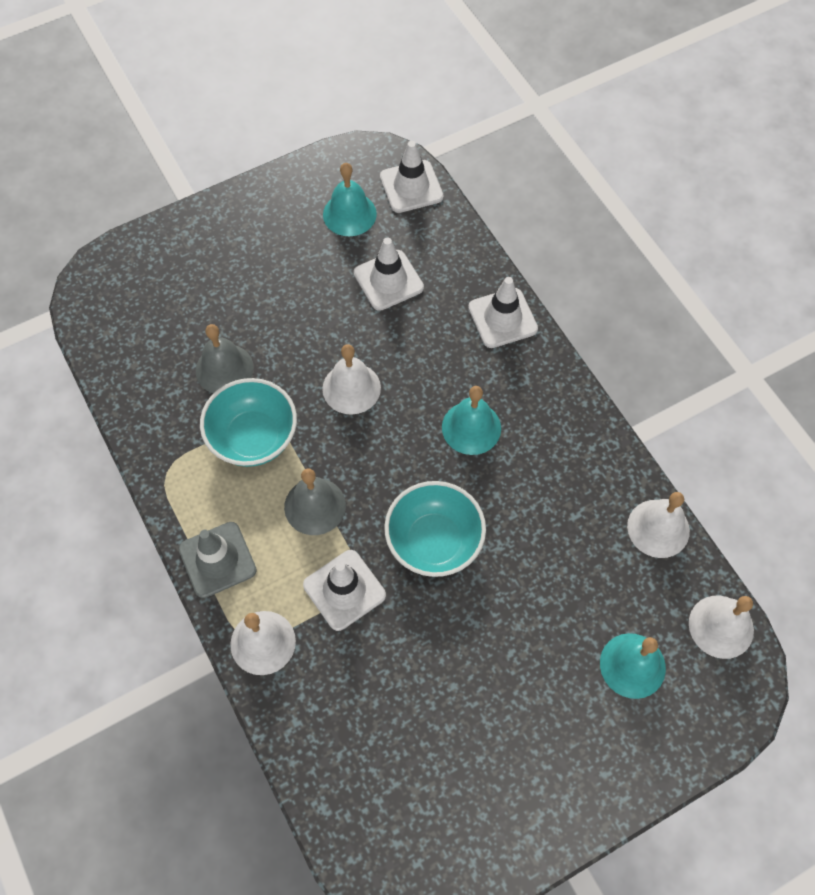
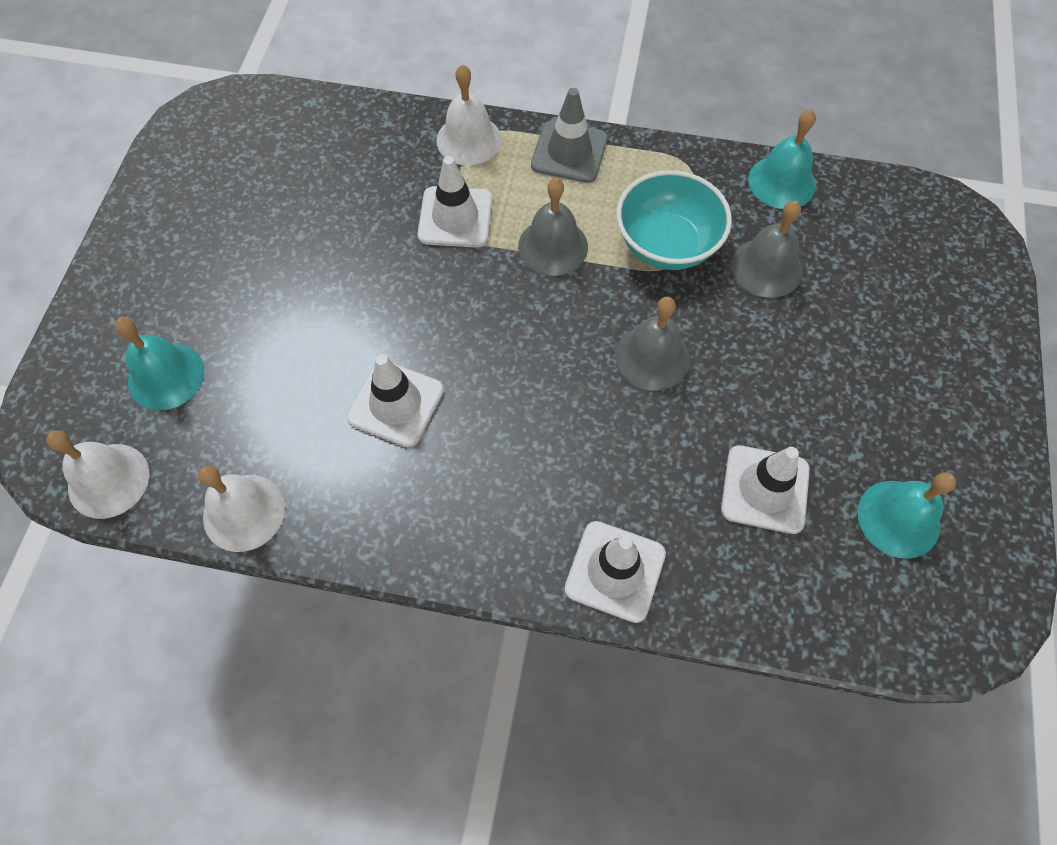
camera: 130 degrees right, 0 degrees up
(351, 388) = (652, 357): white bell -> grey bell
(411, 187) = (897, 624): white traffic cone -> white traffic cone (395, 404)
(434, 541) = (430, 311): turquoise bowl -> none
(471, 427) = (511, 430): turquoise bell -> turquoise bell (782, 182)

